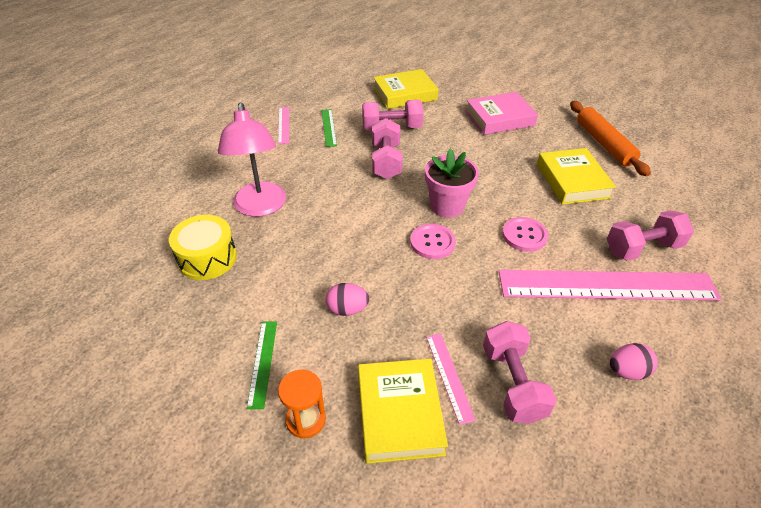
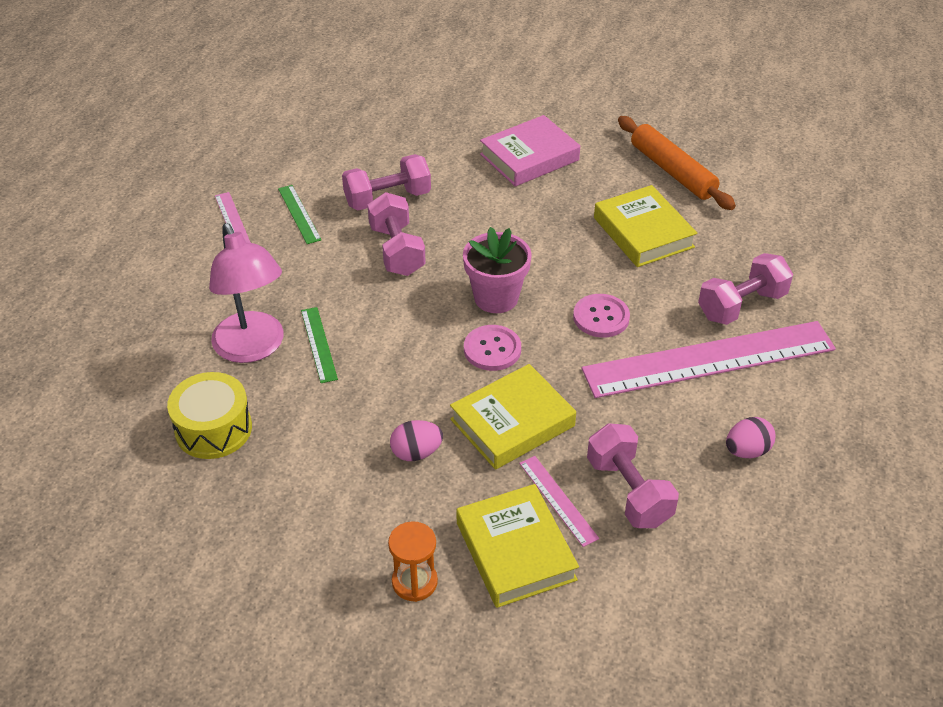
camera: 15 degrees left, 0 degrees up
(263, 362) = (340, 535): green ruler -> green ruler (319, 344)
(404, 94) = (388, 141): yellow book -> yellow book (512, 422)

